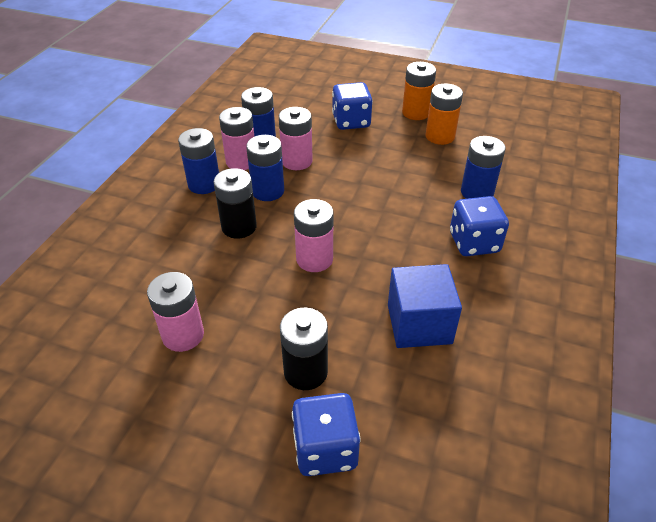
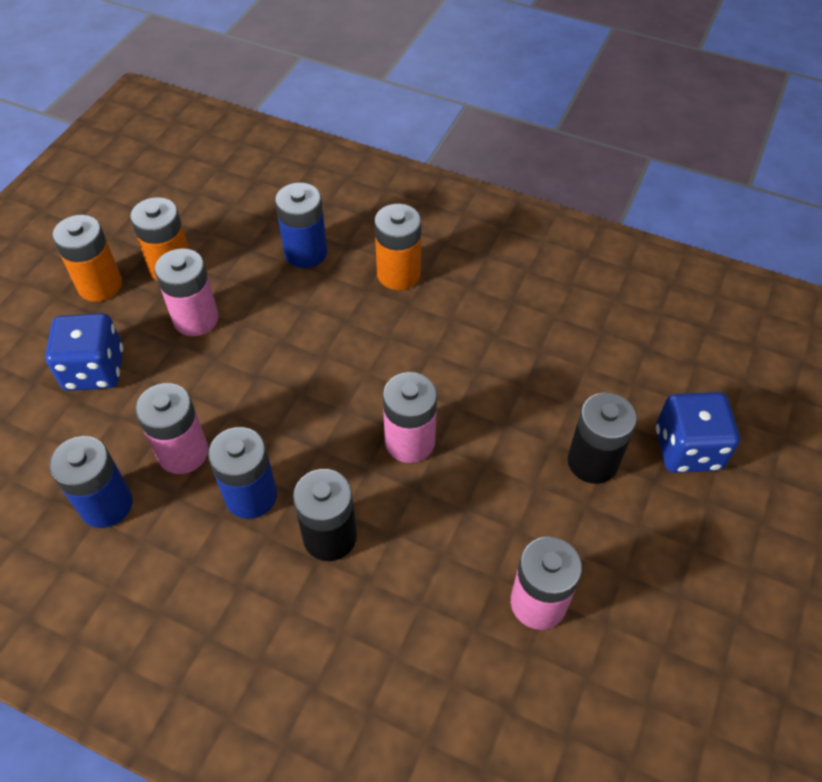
camera: 85 degrees left, 10 degrees up
(204, 184) = (211, 593): blue battery -> none
(241, 161) = (161, 536): pink battery -> pink battery (196, 319)
(419, 324) = (523, 346): blue cube -> none
(474, 242) = (398, 274): blue dice -> orange battery

